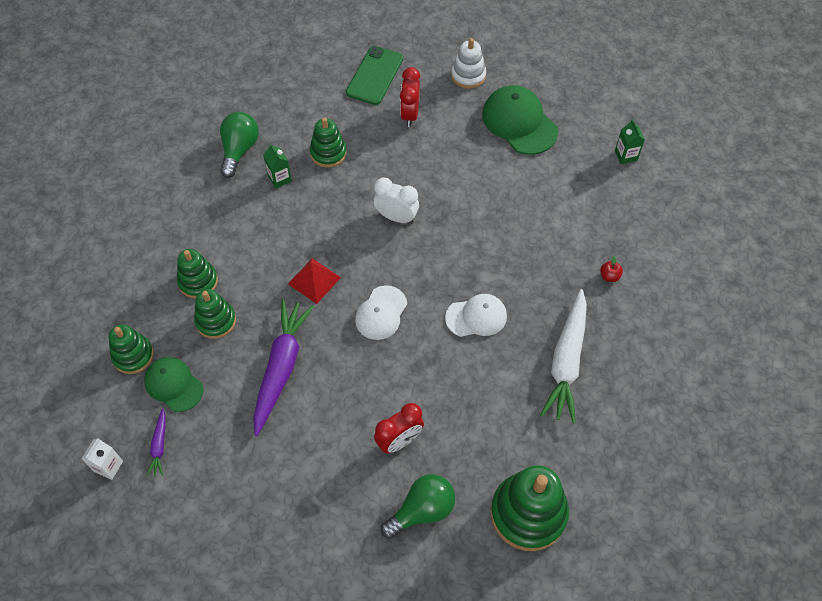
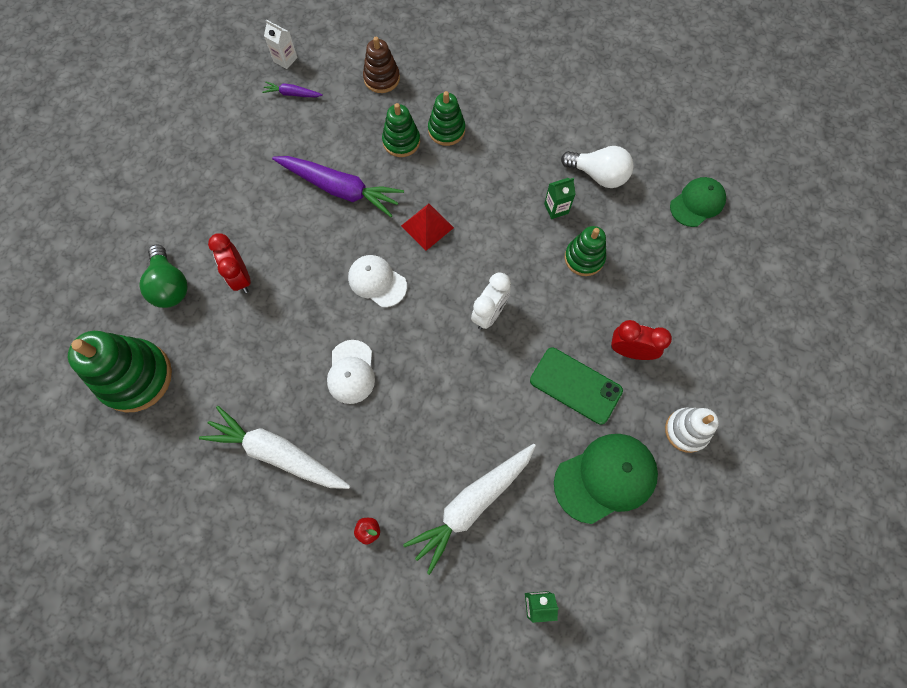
camera: 100 degrees right, 10 degrees up
(133, 355) = (381, 78): green stacking toy -> brown stacking toy
(173, 385) = (345, 106): green cap -> green cap (697, 203)
(239, 150) = (598, 175): green light bulb -> white light bulb
(374, 75) = (693, 321): green phone -> green phone (575, 385)
(566, 207) = (472, 504): none -> white carrot

